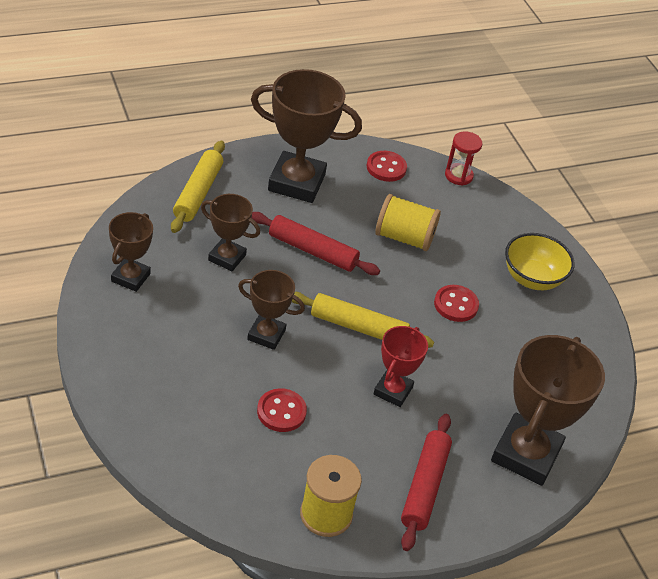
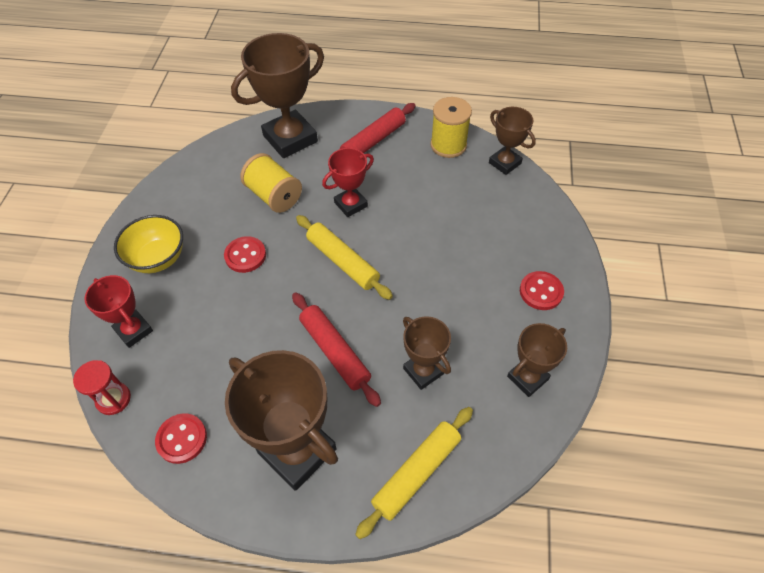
camera: 145 degrees left, 10 degrees up
(266, 335) = (425, 279): brown trophy -> brown trophy (505, 163)
(281, 412) = (444, 215): red button -> red button (541, 292)
(404, 237) = (235, 338): yellow spool -> yellow spool (274, 196)
(491, 220) = (133, 330): none -> red trophy

